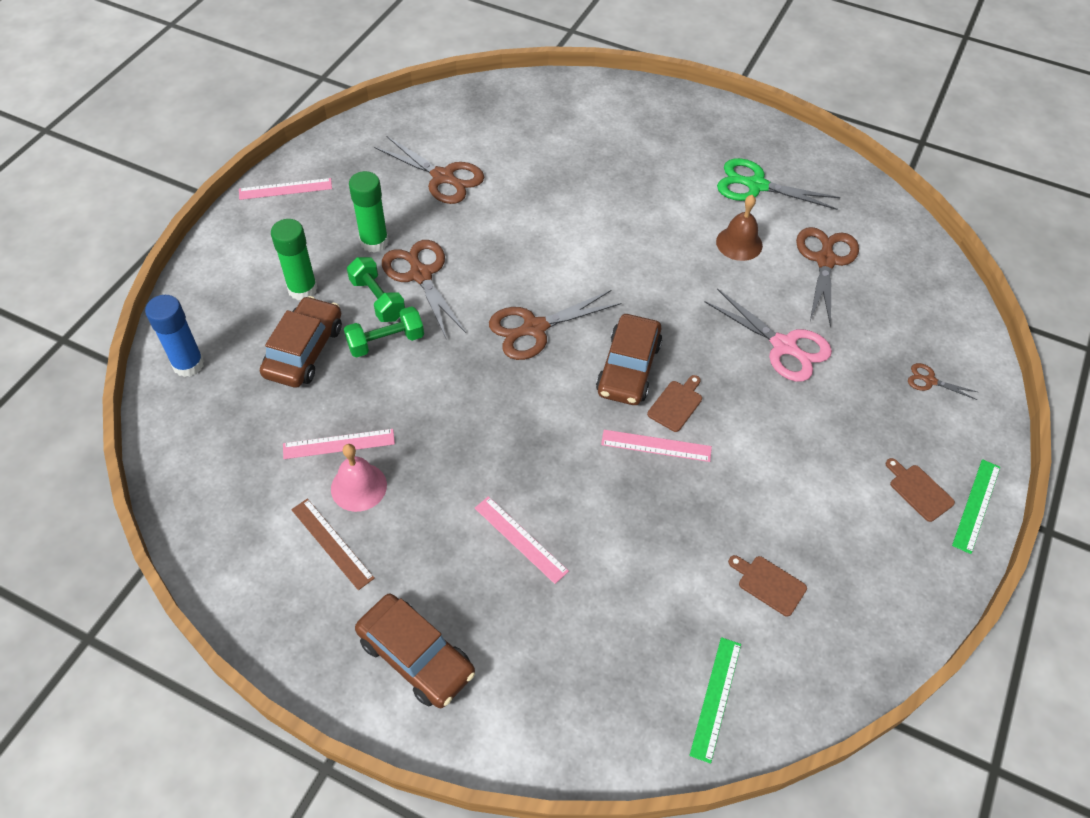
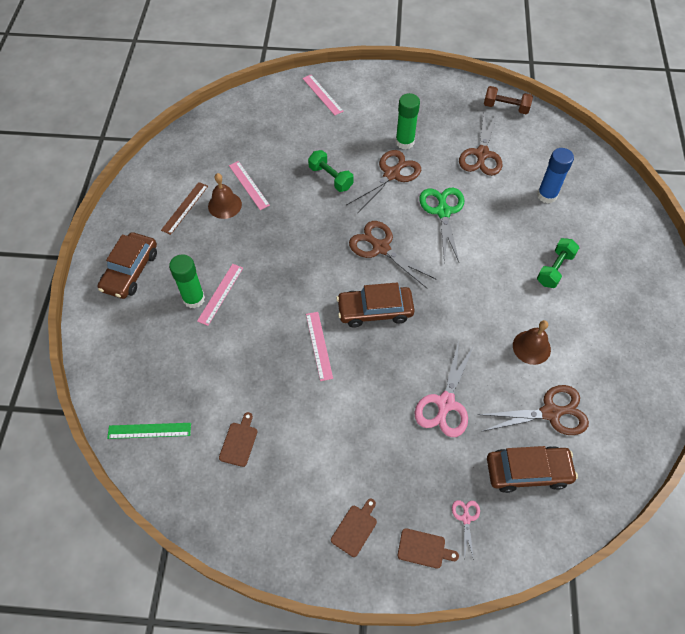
camera: 70 degrees right, 5 degrees up
(188, 364) = (271, 101): blue glue stick -> blue glue stick (547, 195)
(285, 189) = (421, 85): pink ruler -> pink ruler (322, 94)
(302, 289) = (349, 125): green glue stick -> green glue stick (194, 299)
(304, 351) = (305, 144): brown car -> brown car (528, 471)
(358, 487) = (224, 205): pink bell -> brown bell
(377, 299) = (360, 161): green dumbbell -> green dumbbell (554, 269)
(383, 127) = (506, 107): none -> brown dumbbell
(676, 404) = (358, 348): brown cutting board -> brown cutting board (424, 549)
(756, 185) = (602, 343): green scissors -> green scissors (443, 212)
(930, 381) = (466, 518): brown scissors -> pink scissors
(976, 505) = (360, 575): green ruler -> none

